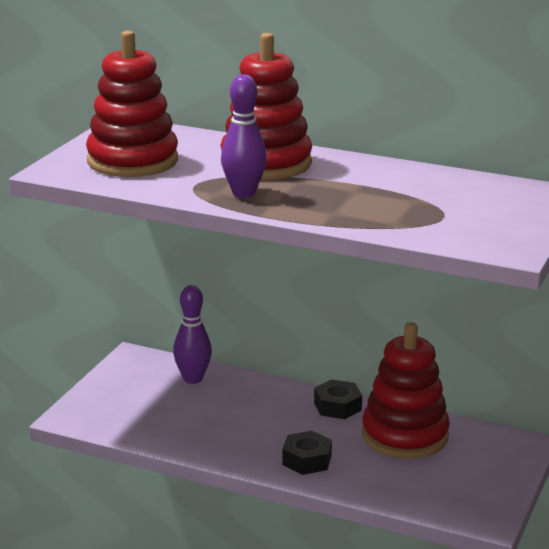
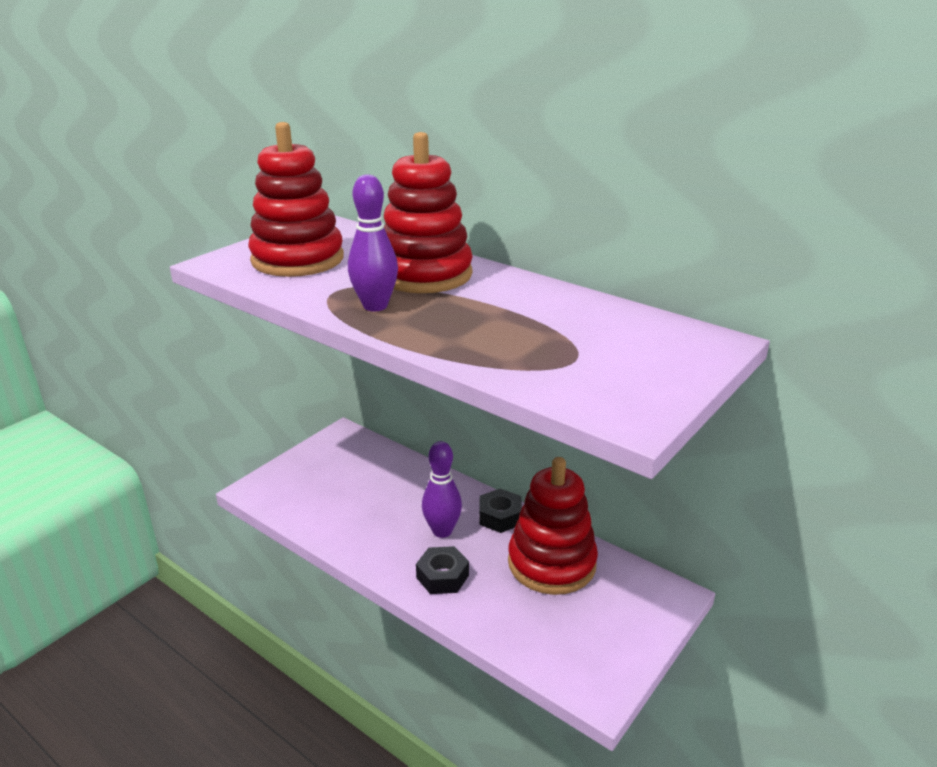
camera: 15 degrees right, 5 degrees up
(193, 379) = (382, 465): purple bowling pin -> purple bowling pin (442, 531)

